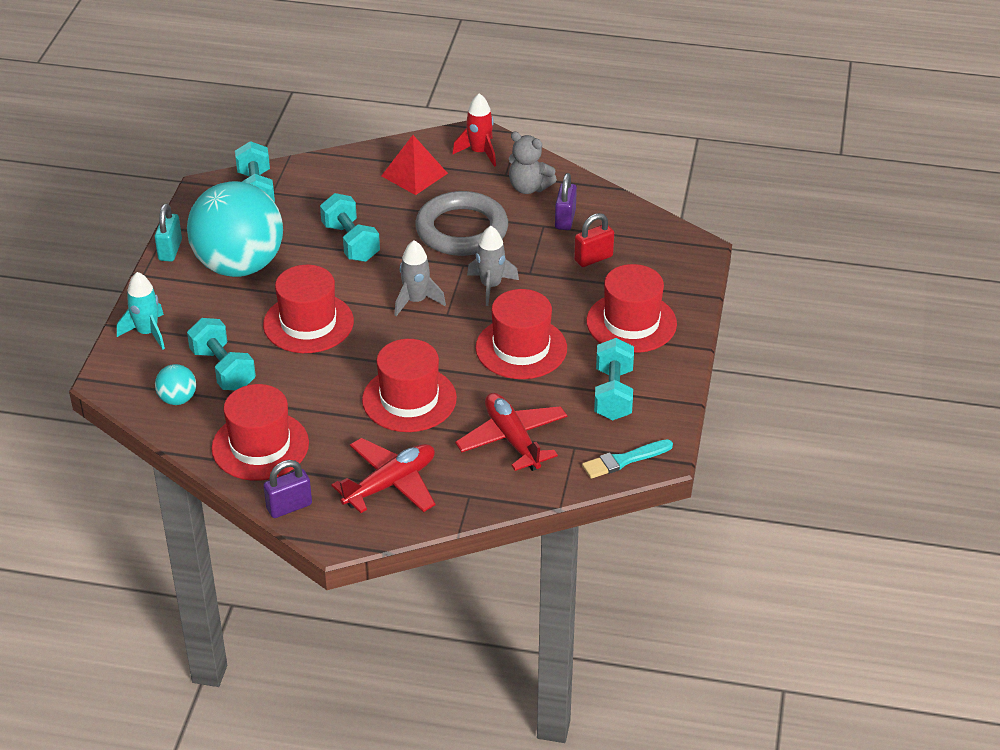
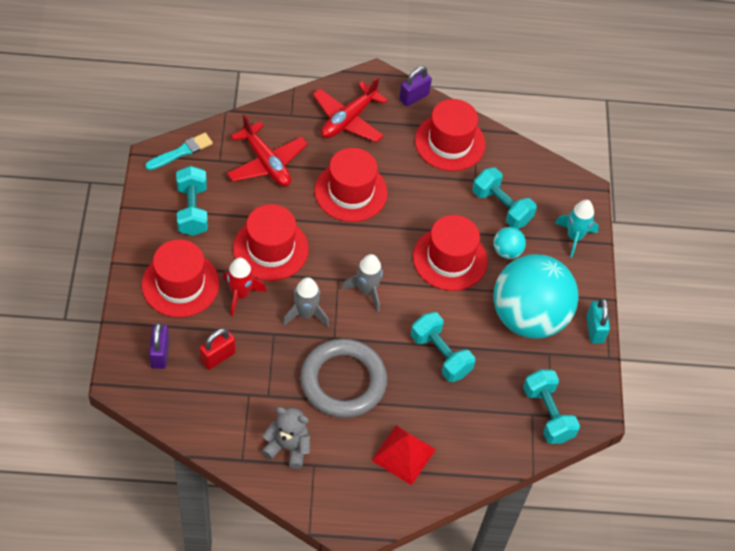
camera: 165 degrees right, 15 degrees up
(177, 399) = (525, 177): turquoise ball -> turquoise ball (507, 251)
(479, 152) = (345, 496): red rocket -> red rocket (240, 294)
(565, 219) = (248, 406): purple padlock -> purple padlock (160, 354)

